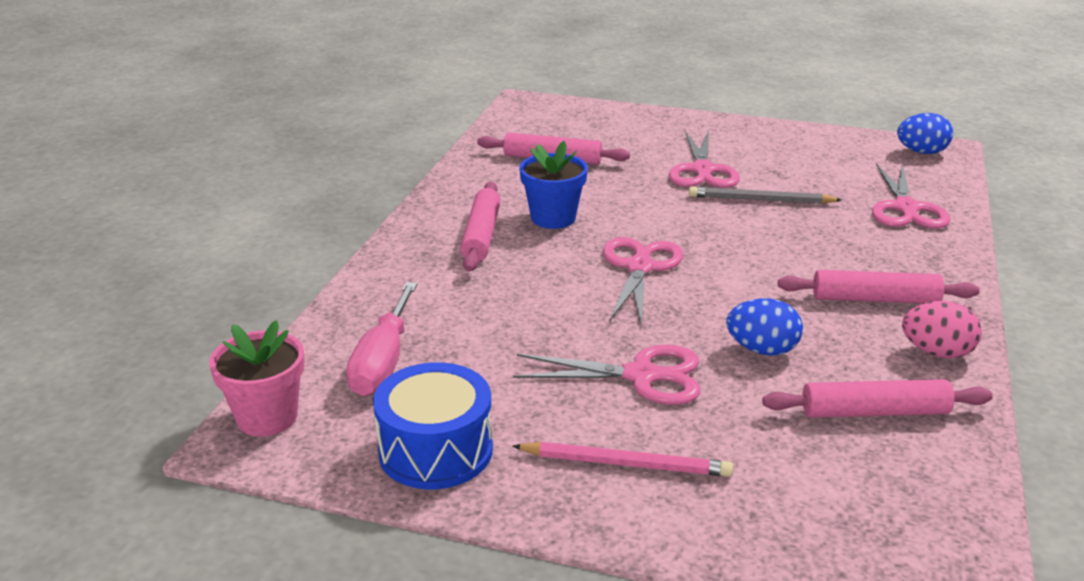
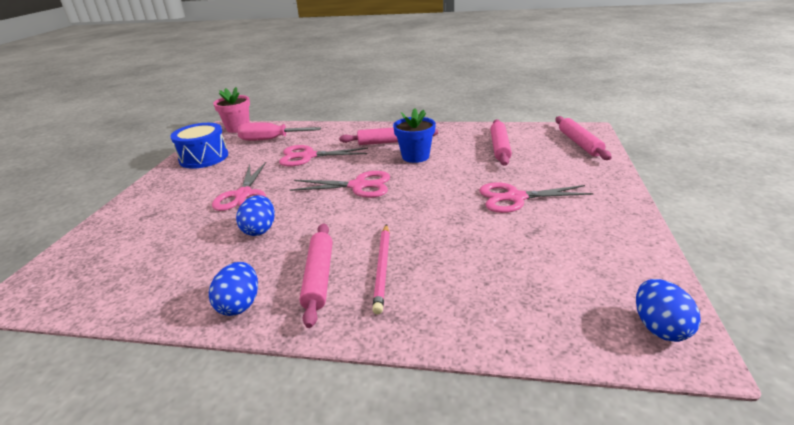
camera: 85 degrees right, 0 degrees up
(626, 463) = (174, 197): pink pencil -> pink pencil (383, 268)
(760, 200) = (473, 224): grey pencil -> none
(874, 412) = (180, 271): pink rolling pin -> pink rolling pin (579, 143)
(906, 208) = (493, 304): pink scissors -> pink scissors (308, 156)
(936, 352) = (240, 305): pink egg -> blue egg

